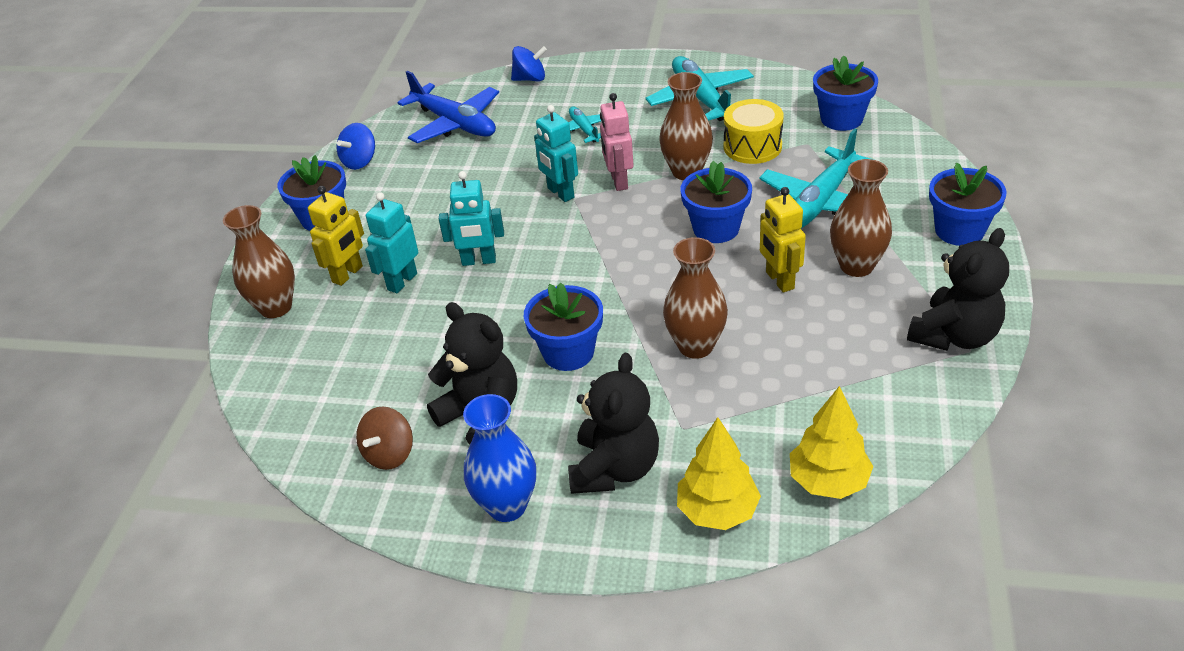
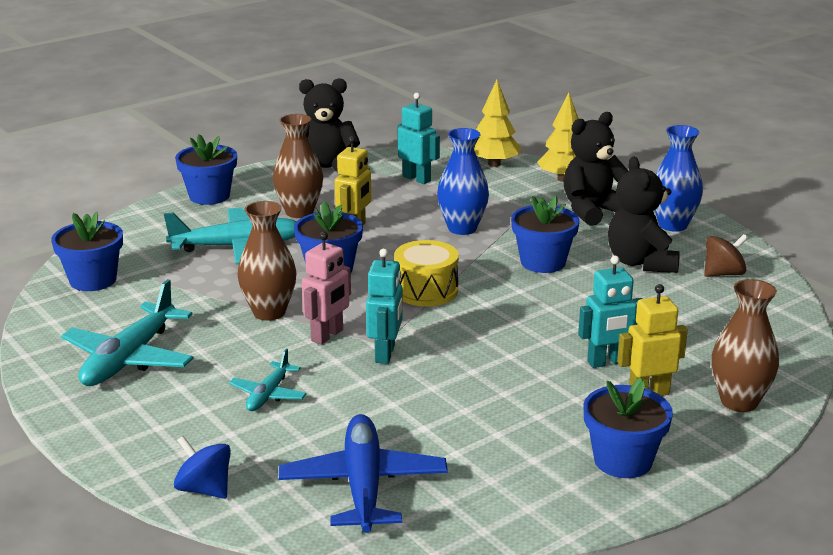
camera: 140 degrees left, 15 degrees down
(360, 161) = (518, 505): blue spinning top -> none
(479, 261) = (526, 343): turquoise robot -> turquoise robot (417, 179)
(695, 346) = (462, 228): brown vase -> blue vase
(752, 147) = (190, 300): yellow drum -> yellow drum (426, 290)

